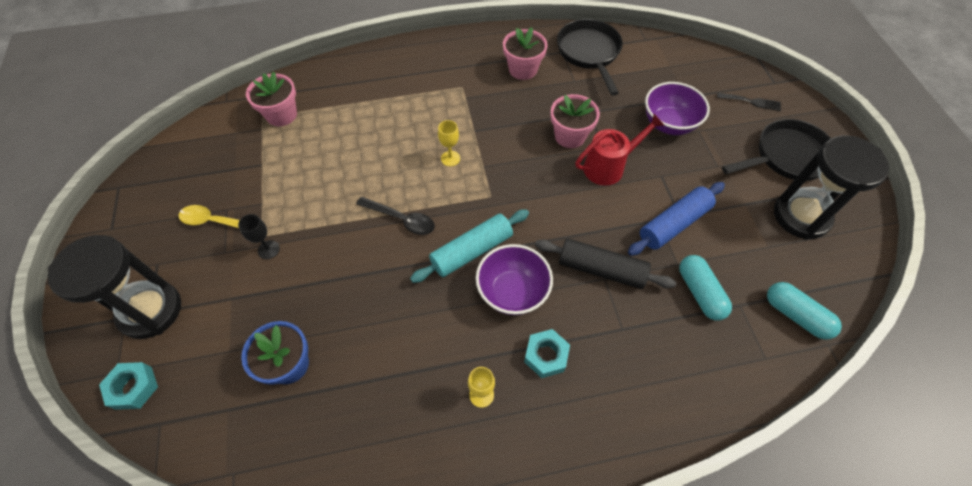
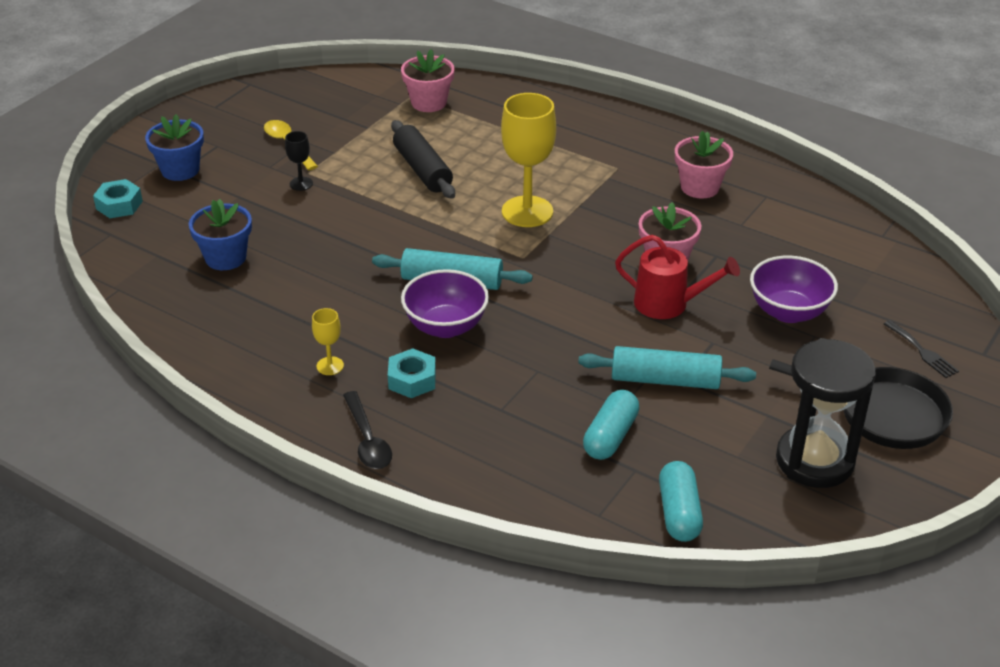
camera: 45 degrees right, 20 degrees down
(151, 310) = (180, 170): black hourglass -> blue flower pot
(401, 219) = (425, 226): black spoon -> black spoon (367, 440)
(450, 158) = (527, 212): yellow goblet -> yellow goblet, size x2.17
(589, 53) = (795, 212): black pan -> none
(601, 269) = (544, 363): black rolling pin -> black rolling pin (422, 170)
(674, 224) = (665, 380): blue rolling pin -> turquoise rolling pin

